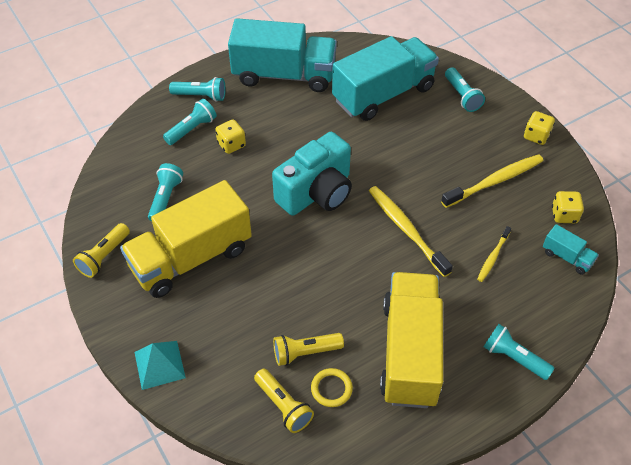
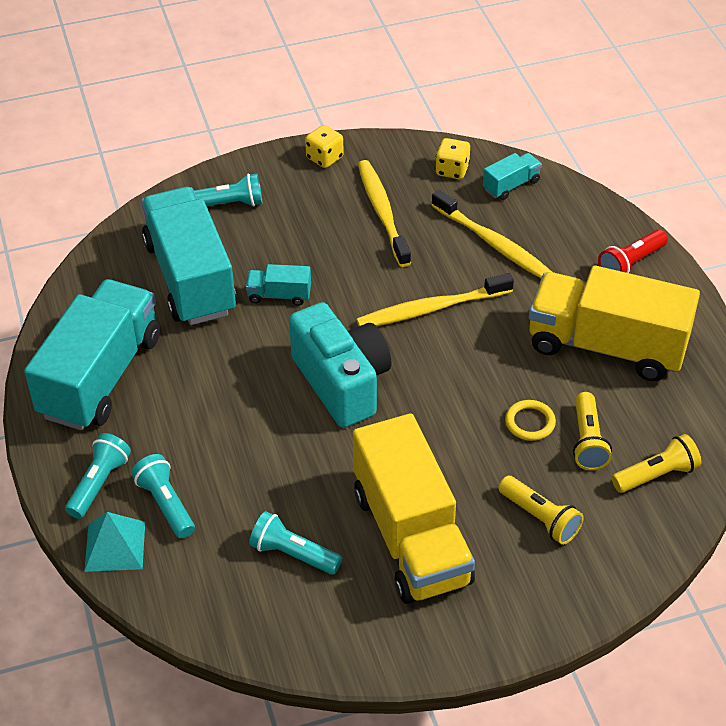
camera: 75 degrees left, 5 degrees down
(104, 256) = (378, 642): yellow flashlight -> yellow flashlight (540, 518)
(159, 365) = (575, 594): turquoise pyramid -> turquoise pyramid (115, 546)
(231, 144) = (217, 461): yellow dice -> none
(331, 389) = (641, 426): yellow ring -> yellow ring (530, 422)
(385, 142) = (279, 295): none -> turquoise truck
(493, 257) = (494, 244): yellow toothbrush -> yellow toothbrush, size x1.82
(514, 358) = (631, 263): turquoise flashlight -> red flashlight

